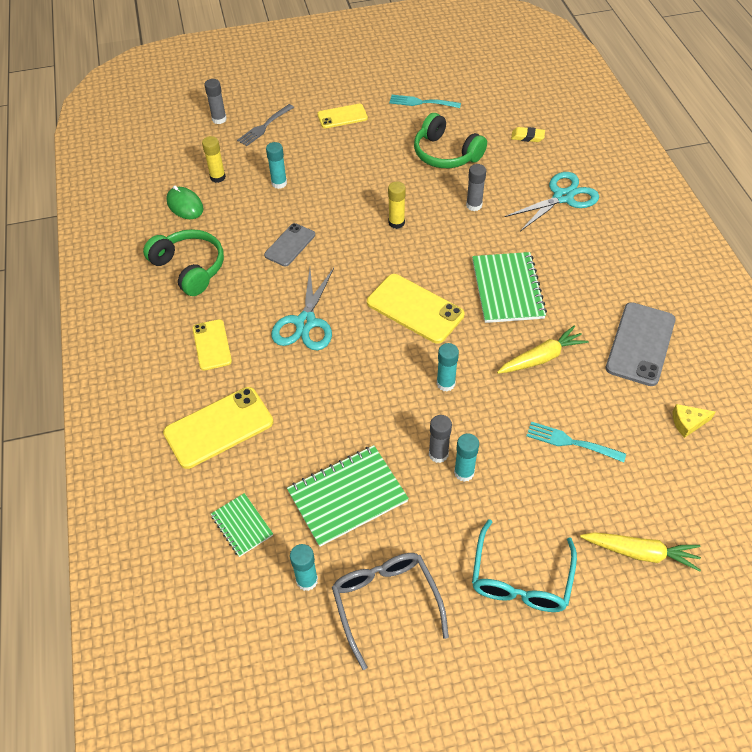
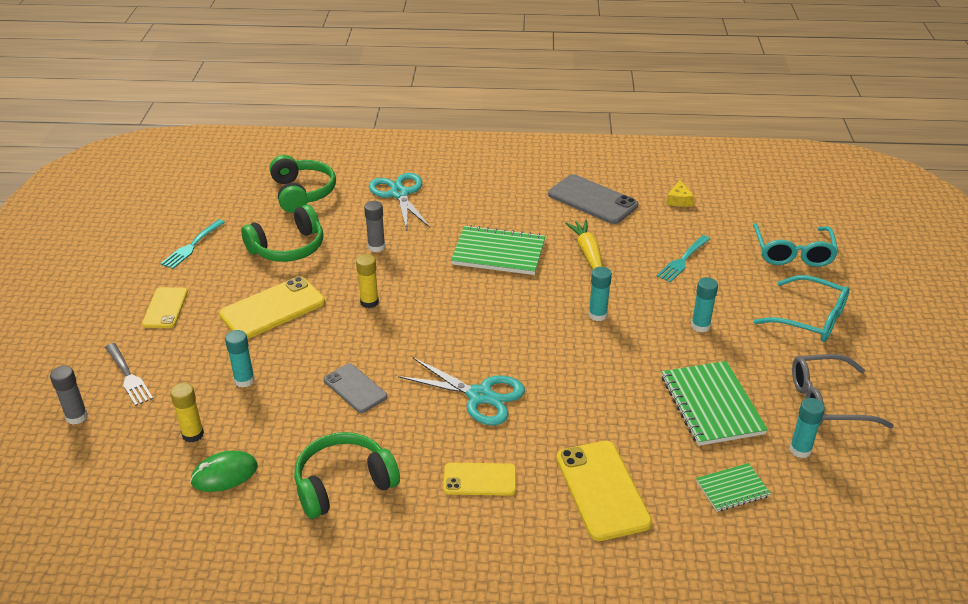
camera: 75 degrees left, 15 degrees down
(415, 308) = (496, 314): yellow phone -> yellow phone (272, 308)
(438, 454) = (677, 337): grey glue stick -> none
(527, 137) = (302, 193): yellow eraser -> green headphones
(640, 553) = (793, 254): yellow carrot -> turquoise glasses

